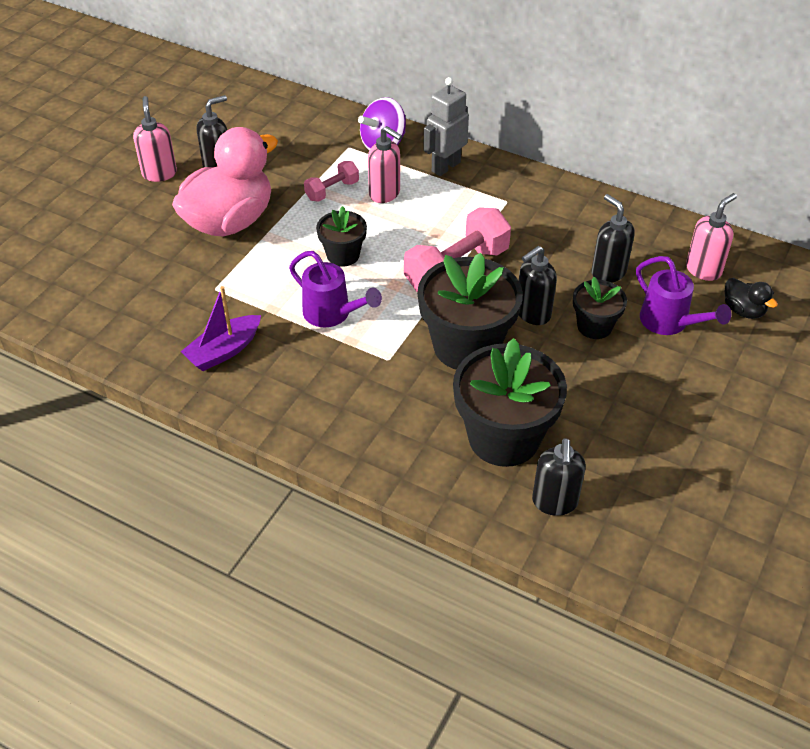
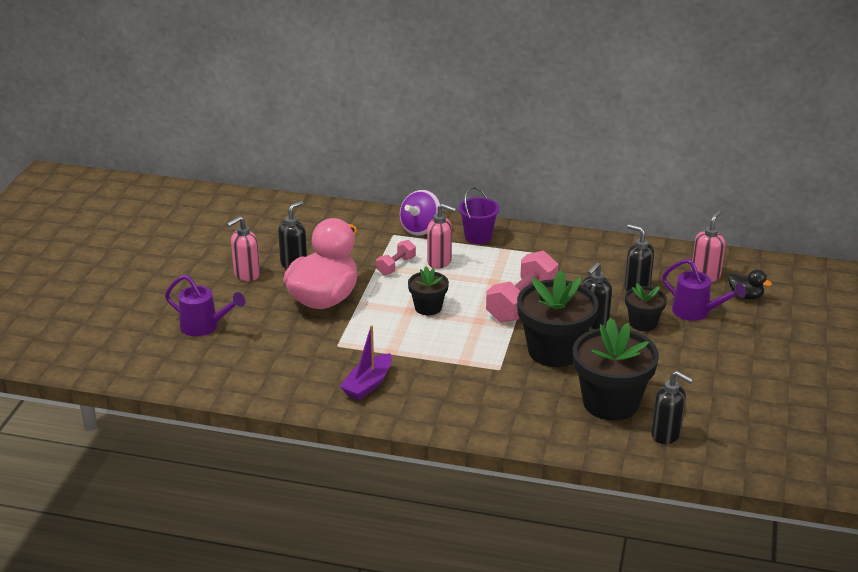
camera: 15 degrees left, 15 degrees down
(159, 173) = (246, 275): pink soap dispenser -> pink soap dispenser turned 105 degrees counterclockwise
(332, 314) = (440, 347): purple watering can -> purple watering can (204, 327)
(445, 166) = (478, 237): grey robot -> purple bucket
(554, 502) = (666, 435): black soap dispenser -> black soap dispenser turned 45 degrees counterclockwise

